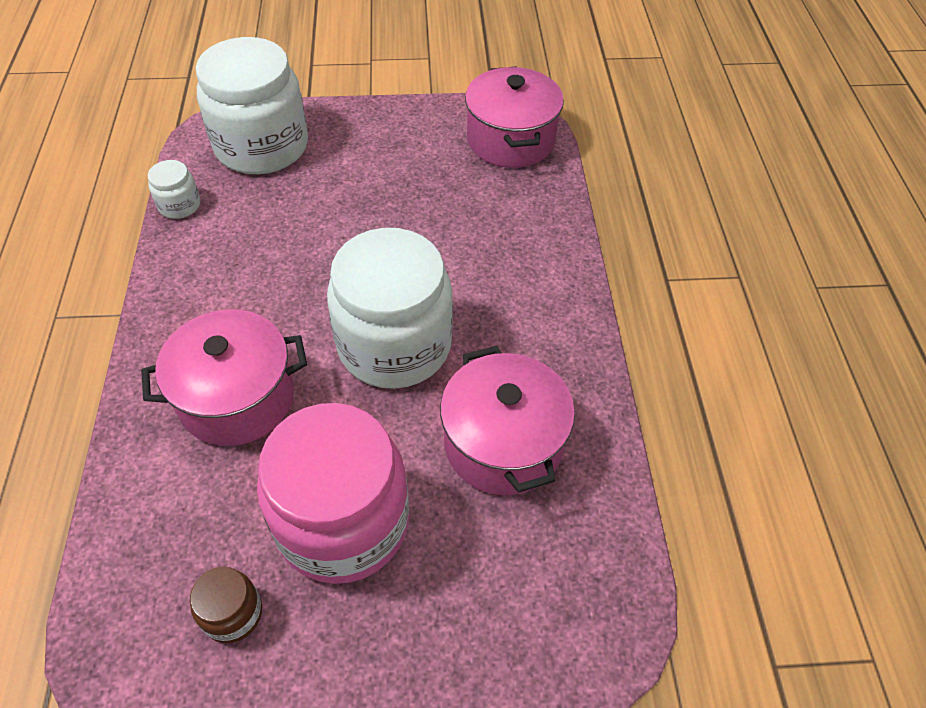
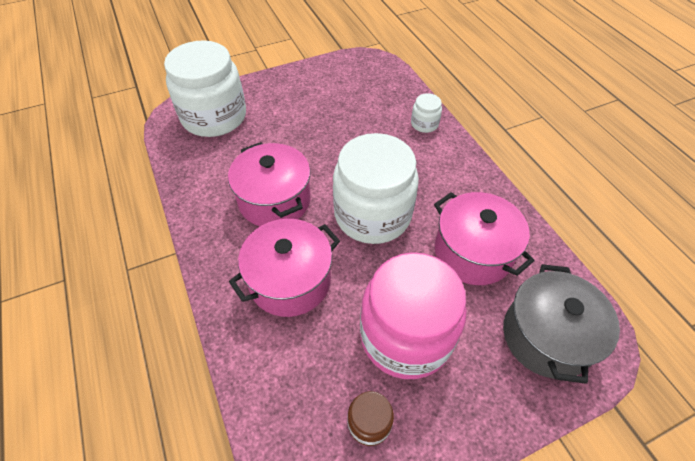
camera: 20 degrees left, 0 degrees up
(179, 205) = (178, 169): white jar -> white jar (424, 124)
(511, 140) = (370, 73): pink pot -> pink pot (274, 200)
(536, 596) = (546, 336): none -> grey pot

